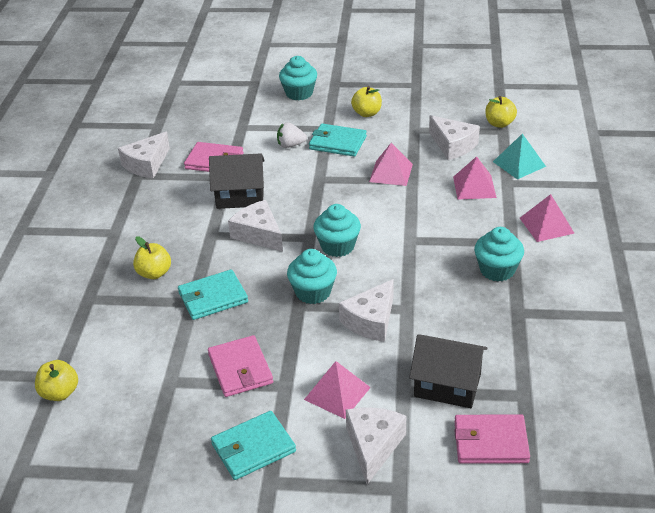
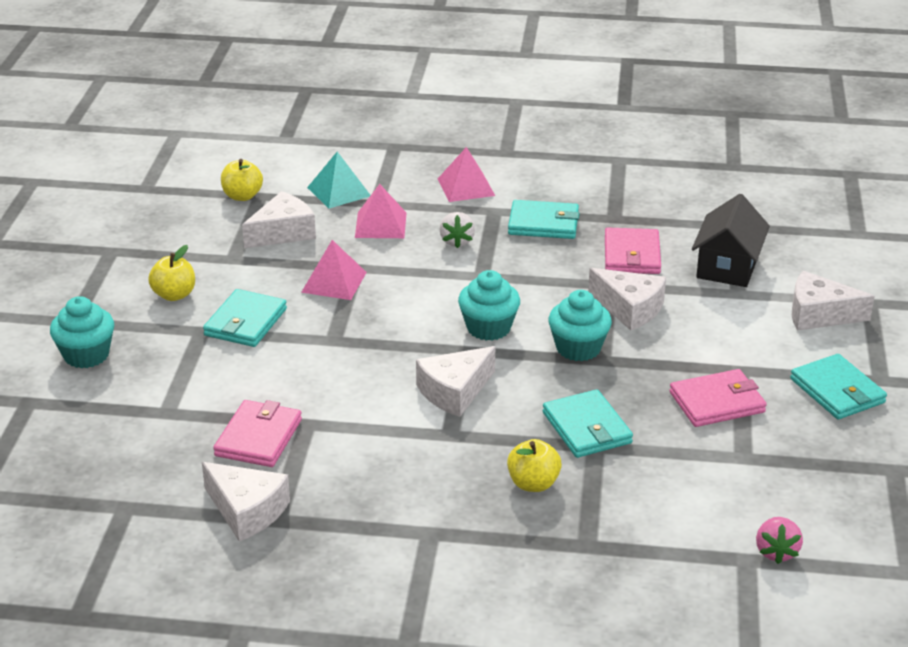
camera: 90 degrees left, 5 degrees down
(60, 393) = (776, 552): yellow apple -> pink strawberry
(240, 196) = (360, 410): black house -> none
(290, 145) = (237, 364): white strawberry -> white strawberry (457, 241)
(337, 393) = (747, 334): pink pyramid -> none
(490, 442) = (800, 249): pink wallet -> pink wallet (632, 255)
(497, 270) = (543, 223): turquoise cupcake -> turquoise wallet

